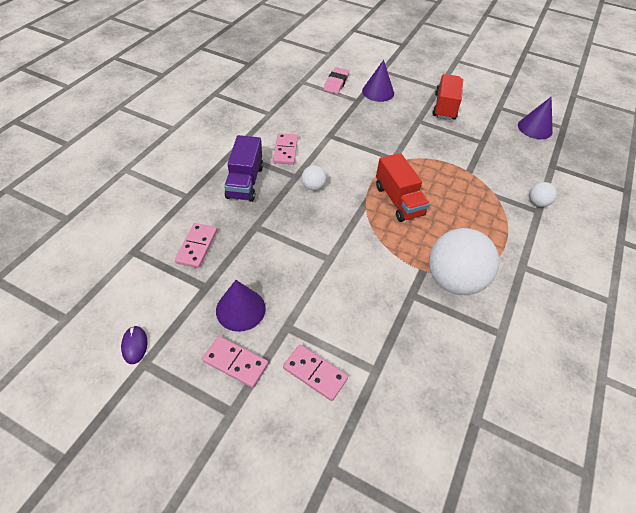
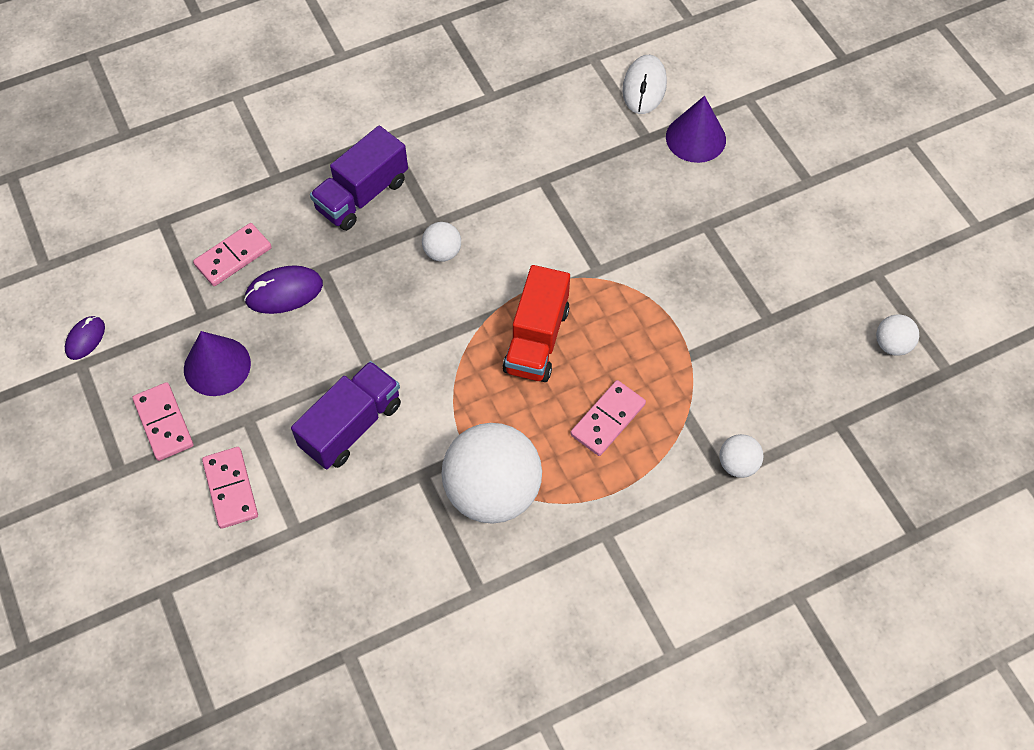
camera: 40 degrees right, 10 degrees up
(245, 248) = (284, 292): none -> purple mouse
(285, 150) = (457, 173): pink domino -> pink domino (608, 420)
(336, 83) = (644, 87): pink eraser -> white mouse
(350, 293) = (351, 426): none -> purple truck
(445, 107) = (778, 223): red truck -> none
(535, 128) = (892, 344): purple cone -> white ball

